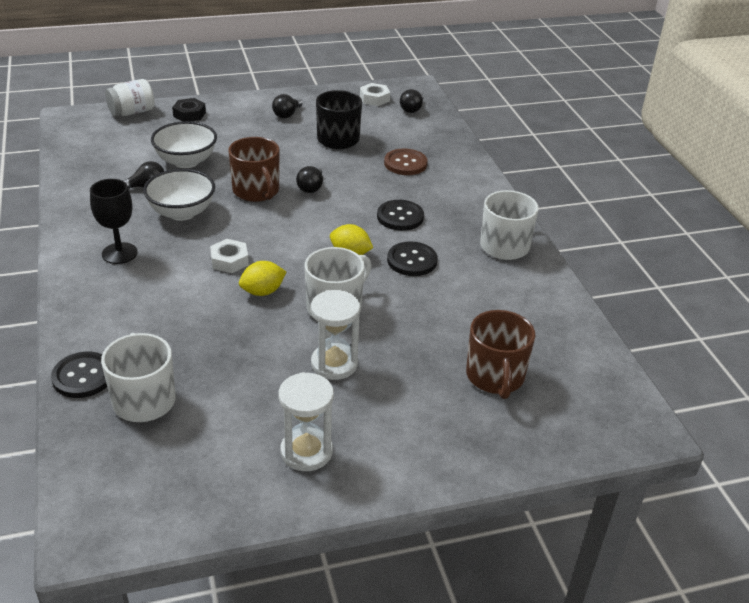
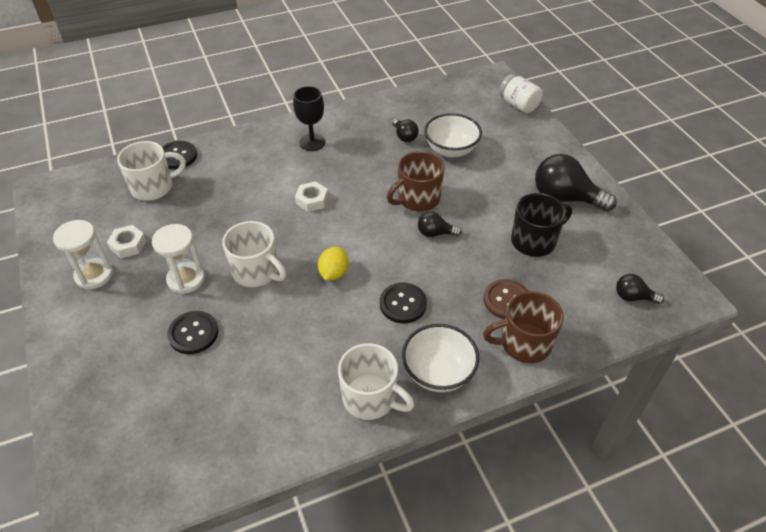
camera: 85 degrees right, 10 degrees up
(182, 212) = (373, 162): white bowl -> white bowl (438, 372)
(189, 114) = (532, 136): black nut -> none
(263, 292) = (273, 225): yellow lemon -> none
(287, 114) = (565, 198): black light bulb -> black light bulb, size x1.95
(374, 98) = (639, 261): white nut -> white nut (128, 245)
(412, 260) = (331, 319): black button -> black button (193, 333)
(495, 377) = (165, 391): brown mug -> brown mug (524, 343)

